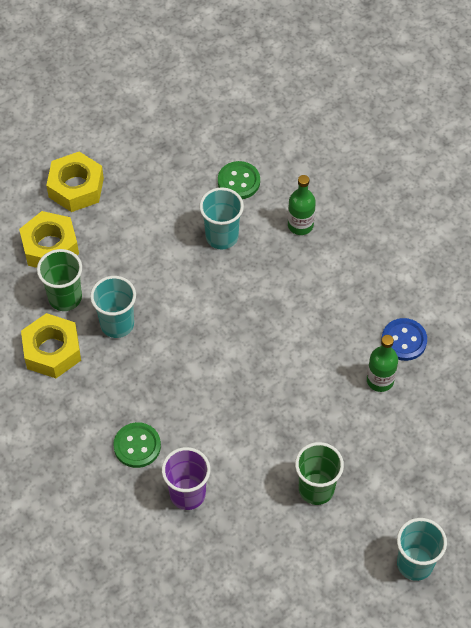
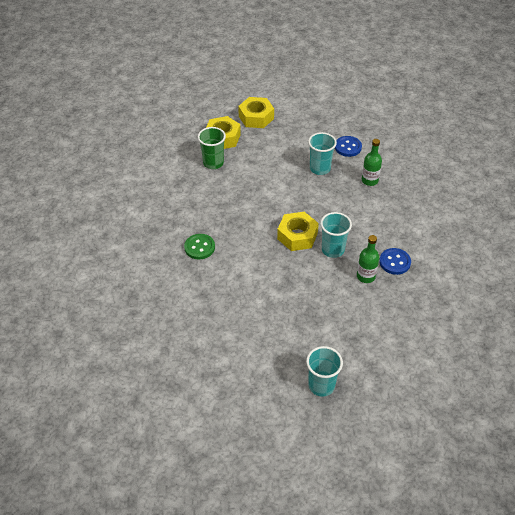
camera: 30 degrees right, 10 degrees down
(52, 351) = (188, 184): yellow nut -> yellow nut (297, 236)
(117, 324) = (232, 186): turquoise cup -> turquoise cup (333, 250)
(187, 494) = (210, 283): purple cup -> none
(238, 181) = (348, 147): green button -> blue button
(316, 489) = (287, 315): green cup -> none

